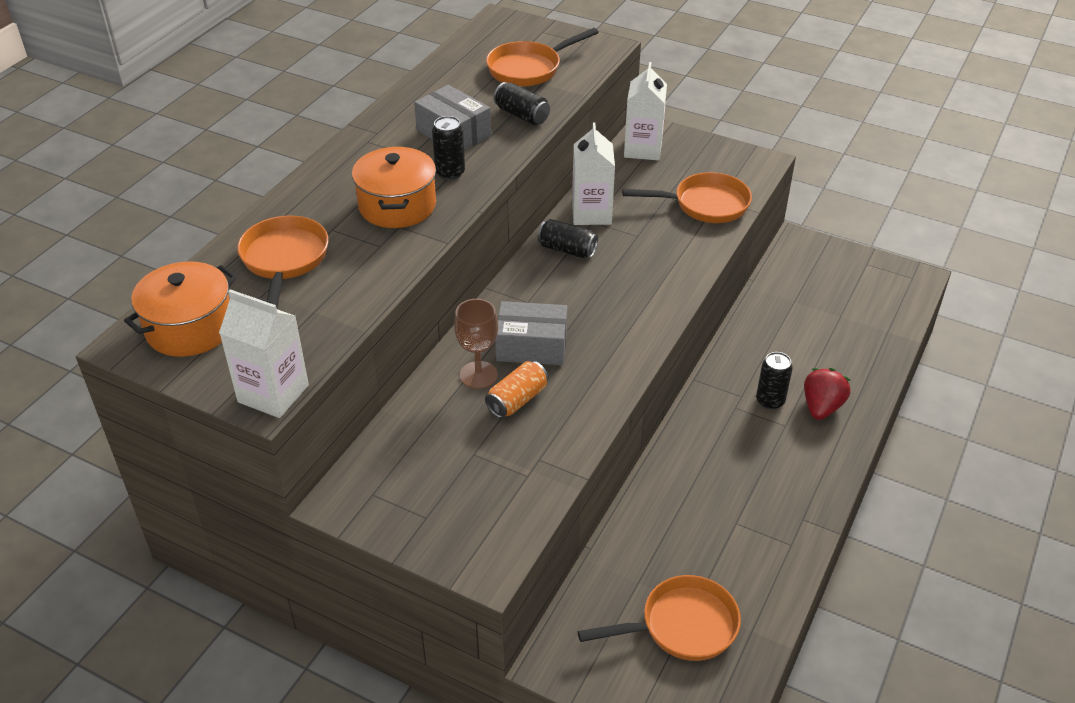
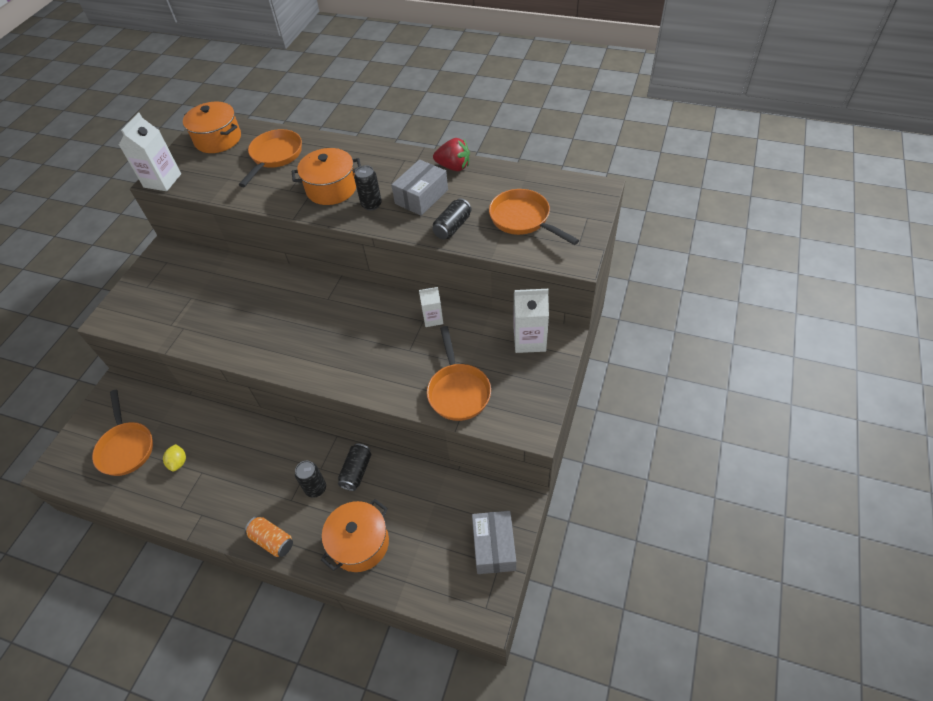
camera: 85 degrees right, 10 degrees up
(284, 260) = (275, 156): orange pan -> orange pan turned 60 degrees counterclockwise
(478, 375) = (257, 287): brown goblet -> none
(517, 400) = (234, 309): orange can -> orange can (272, 540)
(531, 346) = (283, 308): grey box -> grey box (494, 547)
(567, 249) = (386, 311): black can -> black can (356, 471)
(591, 213) = (433, 318): white carton -> white carton, size x0.62
(716, 552) = (178, 462): none -> yellow lemon
(821, 407) = (310, 526): red strawberry -> red strawberry (453, 167)
(844, 364) = (360, 543): none -> orange pot

